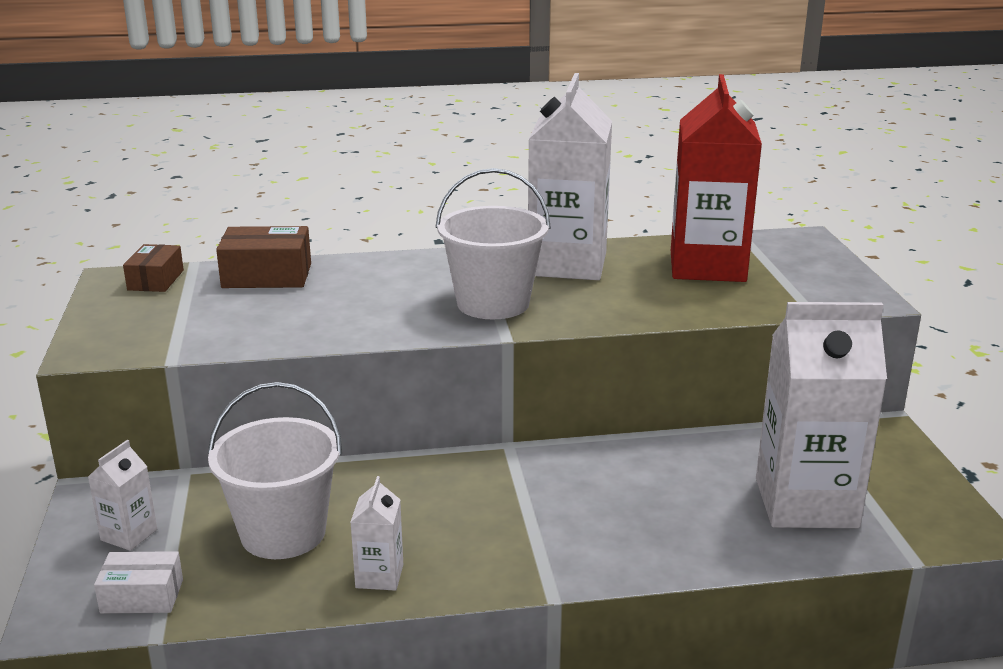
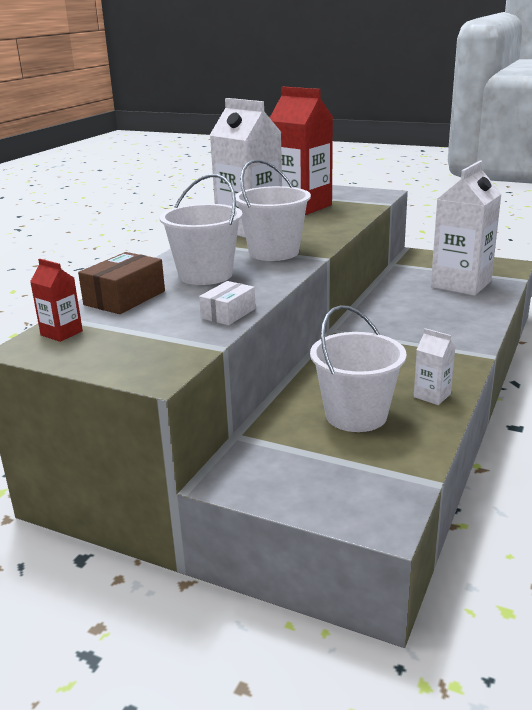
camera: 55 degrees left, 0 degrees up
(129, 535) = (299, 473): white carton -> none
(142, 596) = (383, 480): white box -> white box (228, 313)
(155, 280) = (61, 333): brown box -> red carton
(373, 291) = (205, 275): none -> white bucket

